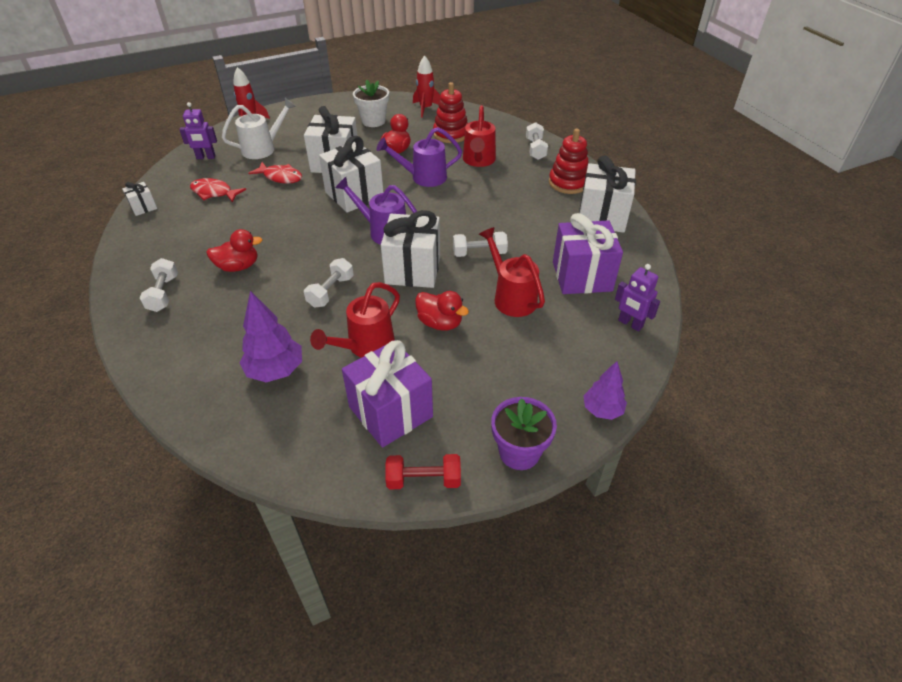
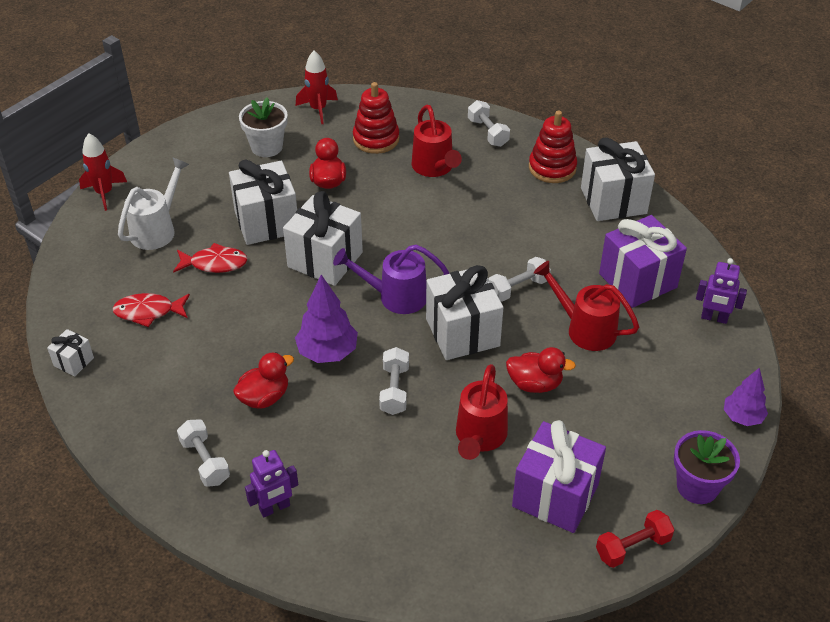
camera: 25 degrees left, 0 degrees up
(206, 157) = (91, 265): purple robot -> purple robot (275, 508)
(275, 371) = (408, 499): purple tree -> purple tree (327, 352)
(423, 177) = (387, 210): purple watering can -> none

